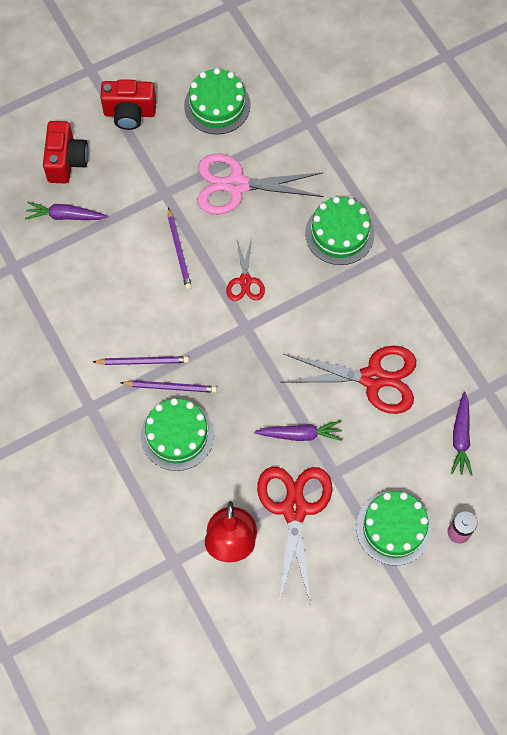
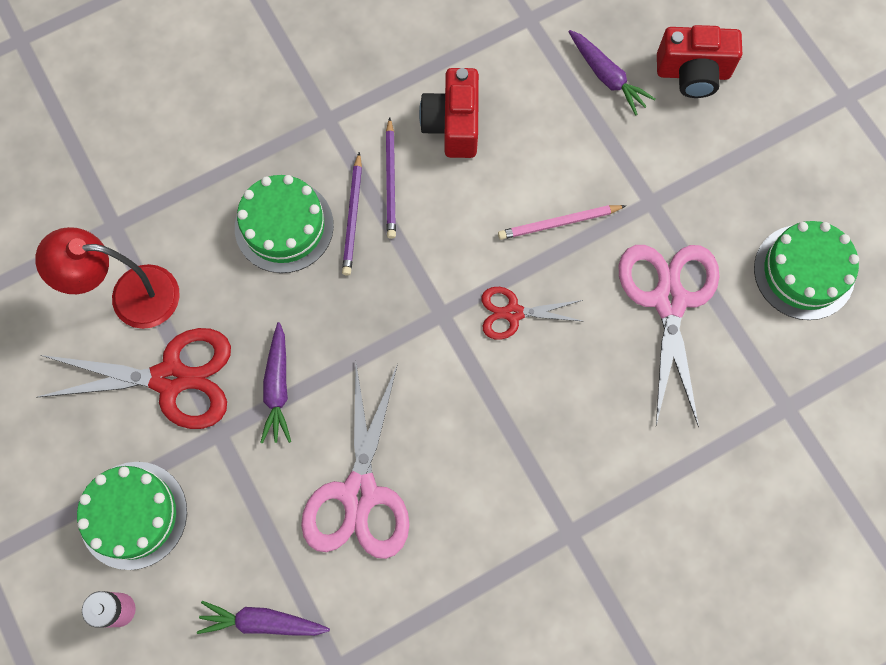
camera: 90 degrees right, 5 degrees up
(65, 216) = (607, 76): purple carrot -> purple carrot turned 135 degrees clockwise
(129, 113) = (778, 152): red camera -> red camera (453, 125)
(179, 250) = (559, 223): purple pencil -> pink pencil
(339, 233) = (595, 450): green cake -> none
(373, 378) = (360, 494): red scissors -> pink scissors

